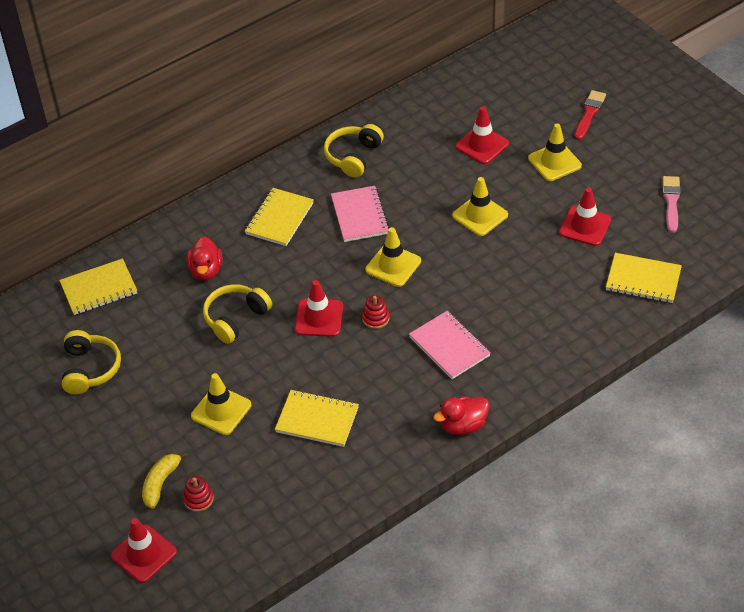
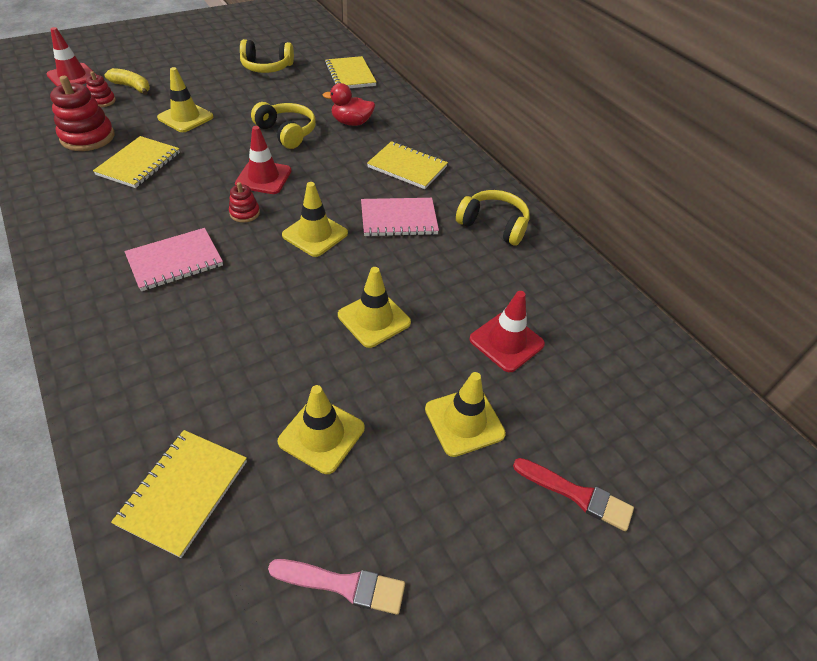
camera: 90 degrees right, 0 degrees up
(277, 482) = (88, 137): none -> red stacking toy
(463, 425) = (59, 256): red duck -> none
(585, 226) = (321, 435): red traffic cone -> yellow traffic cone

